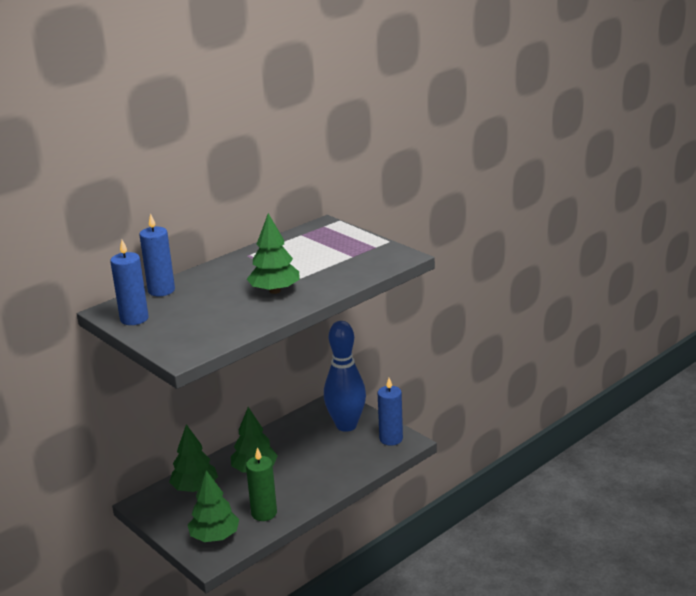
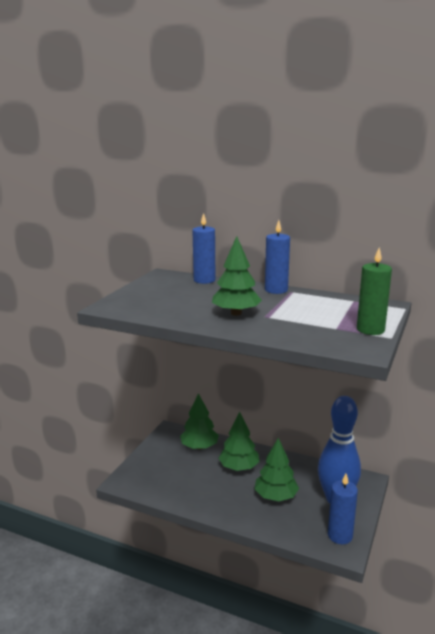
camera: 65 degrees right, 5 degrees down
(134, 319) = (155, 282): blue candle -> blue candle (276, 290)
(215, 536) = (148, 475): green tree -> green tree (276, 496)
(264, 513) = (187, 491): green candle -> green candle (370, 330)

